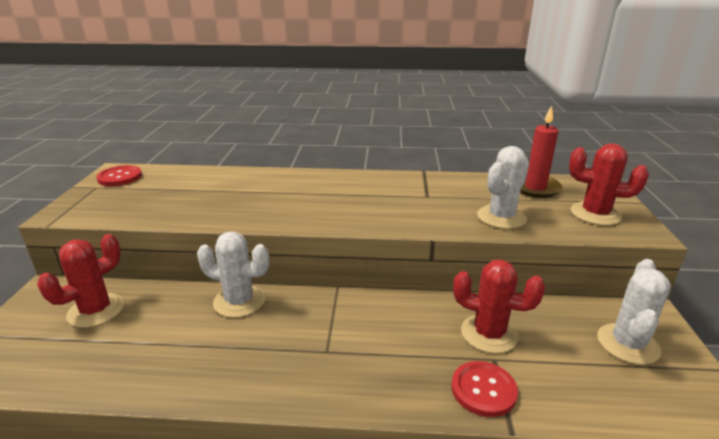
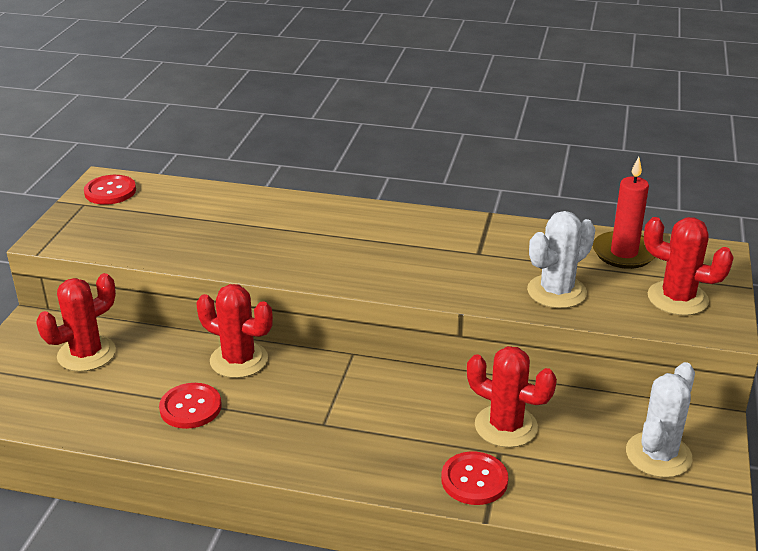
camera: 10 degrees right, 5 degrees up
(197, 350) = (190, 407): none -> red button
(239, 301) = (239, 360): white cactus -> red cactus

